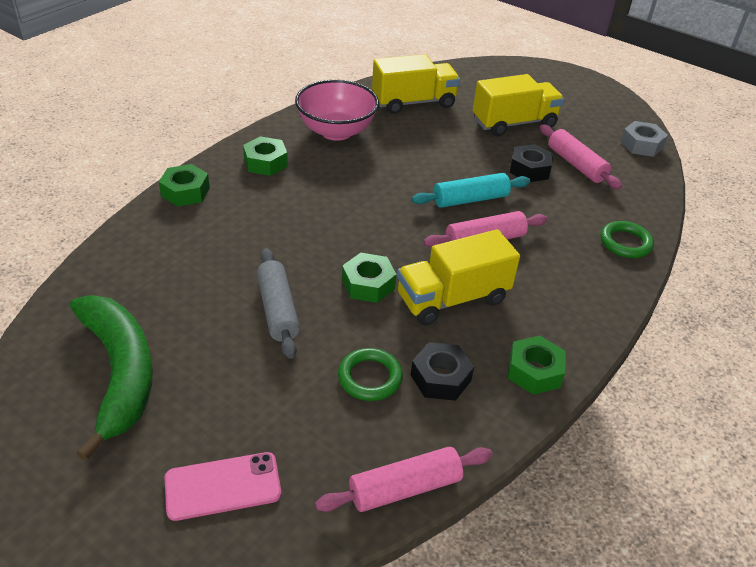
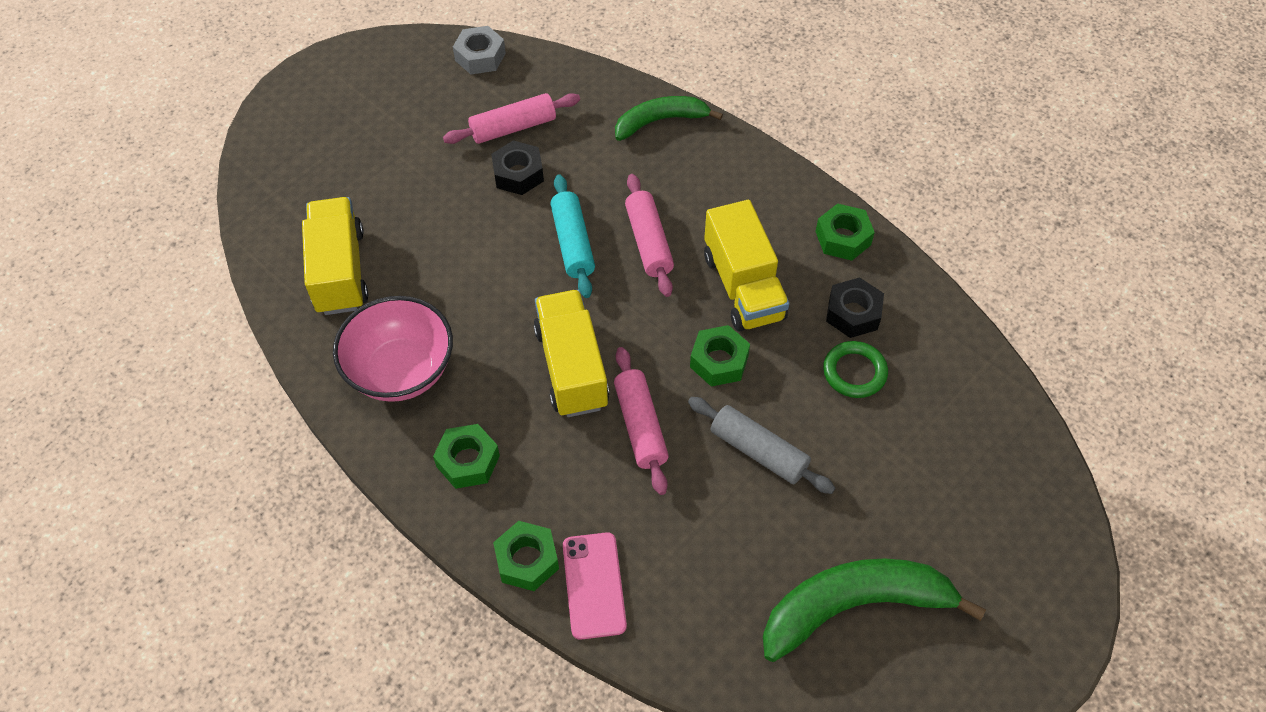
camera: 80 degrees left, 15 degrees up
(223, 486) = (988, 500): pink phone -> pink phone (594, 585)
(277, 310) = (758, 451): grey rolling pin -> grey rolling pin turned 45 degrees clockwise
(405, 488) = (978, 357): pink rolling pin -> pink rolling pin (640, 426)
(514, 123) = (413, 169): yellow truck -> yellow truck (572, 368)
(625, 243) = (660, 121): green ring -> green banana

